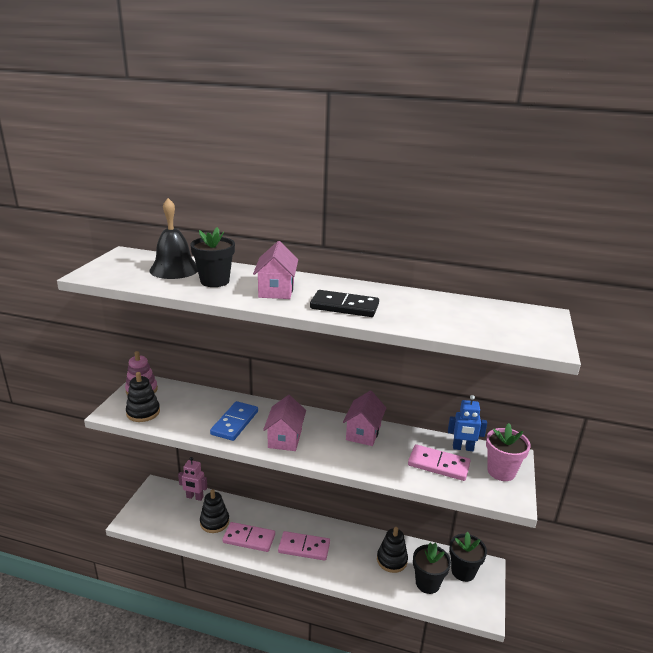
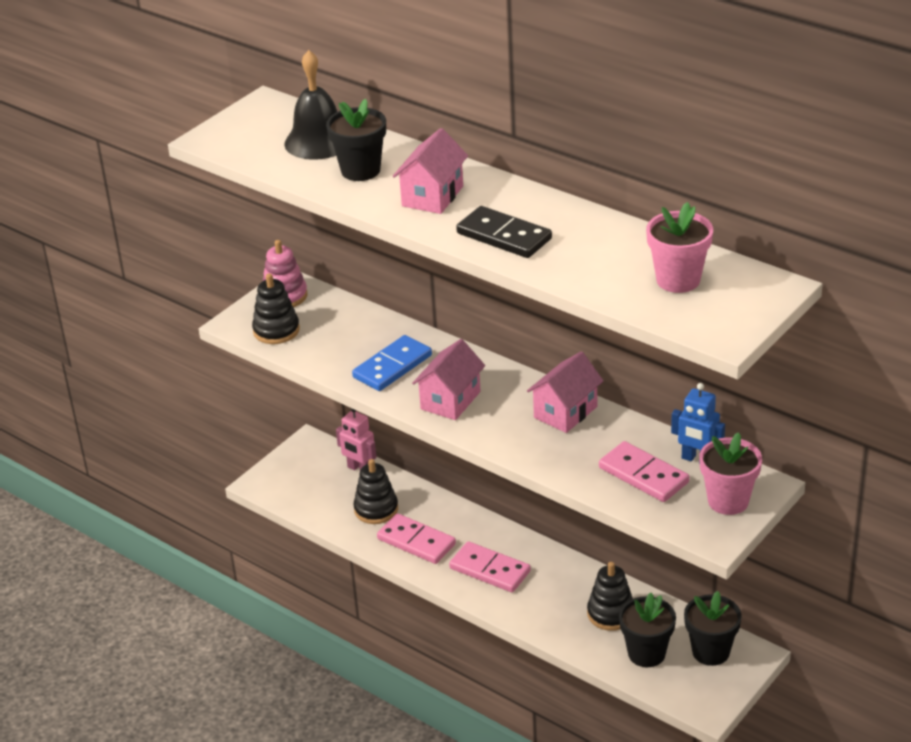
camera: 25 degrees right, 10 degrees up
(483, 318) = (678, 280): none -> pink flower pot

